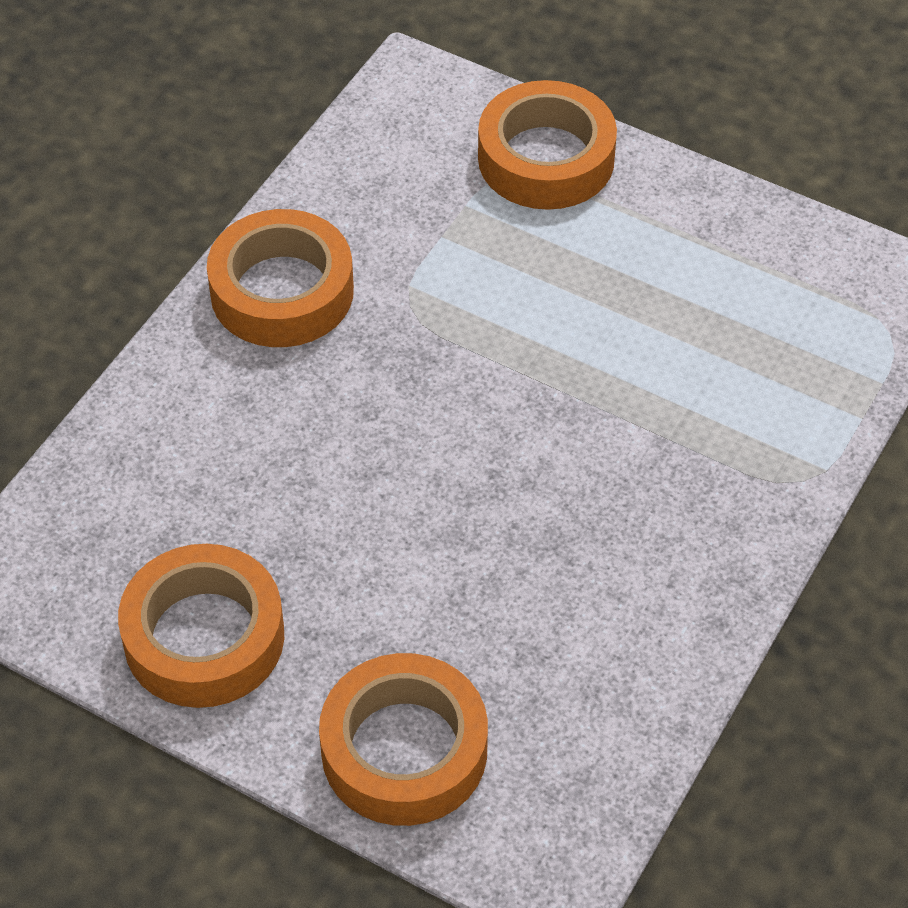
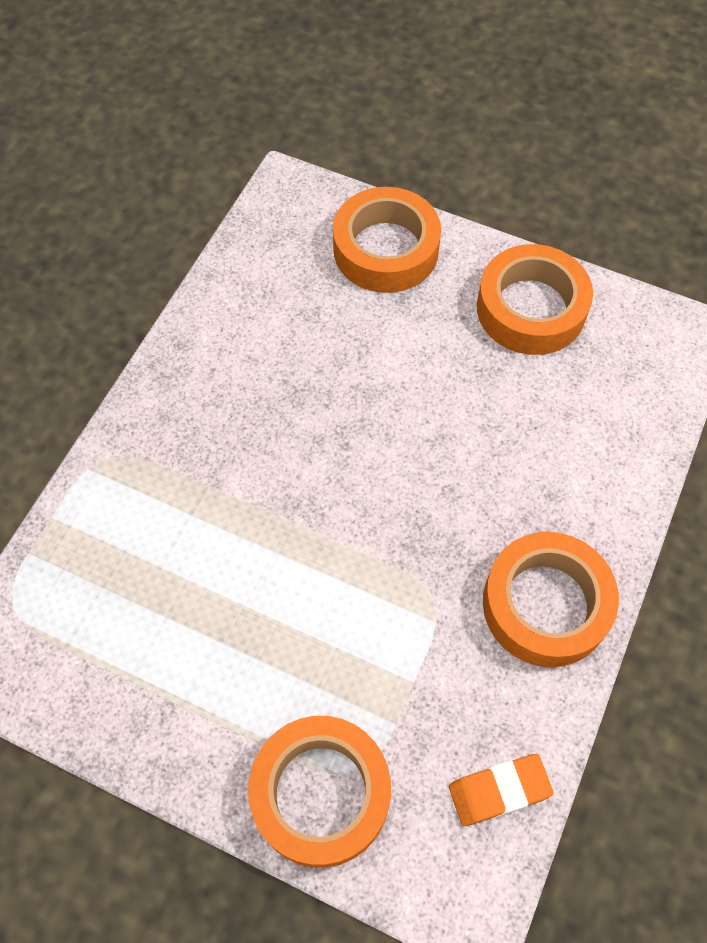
camera: 175 degrees right, 10 degrees up
(370, 149) = (499, 791): none -> orange eraser

